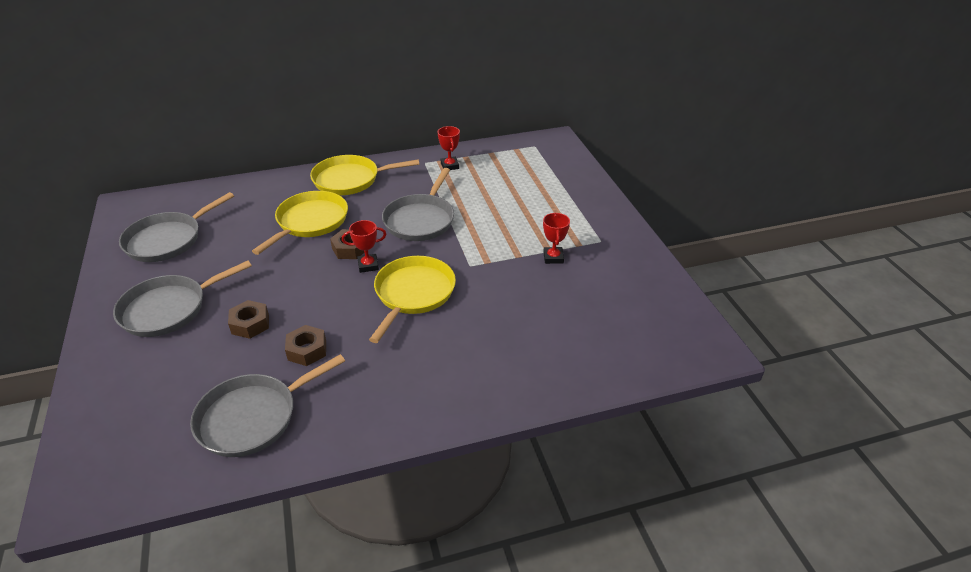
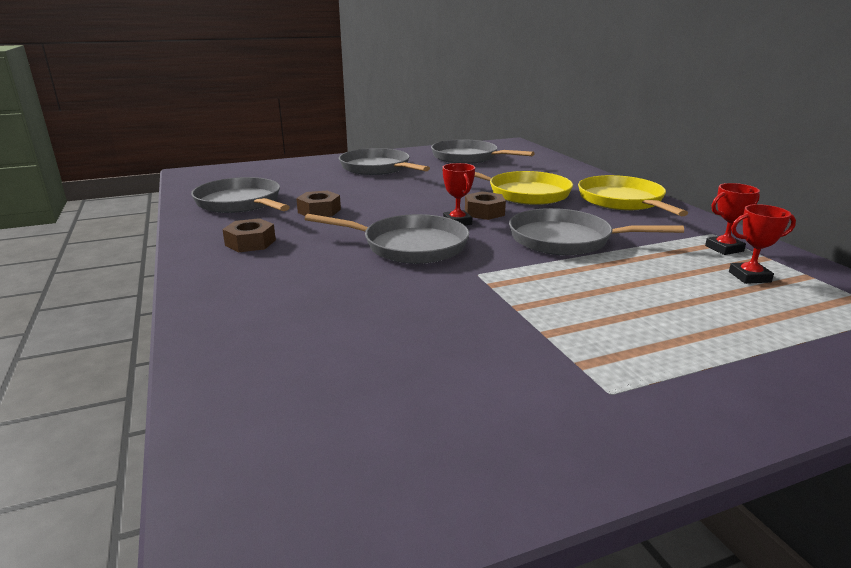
camera: 85 degrees right, 15 degrees down
(250, 324) = (358, 190): brown nut -> brown nut (250, 243)
(413, 294) = (410, 246): yellow pan -> grey pan
(553, 257) = (526, 338): red trophy -> red trophy (749, 277)

